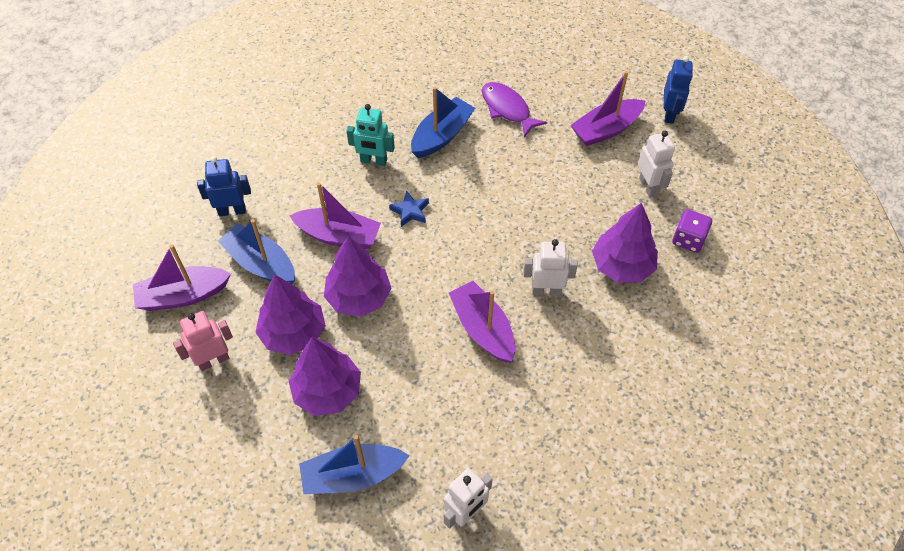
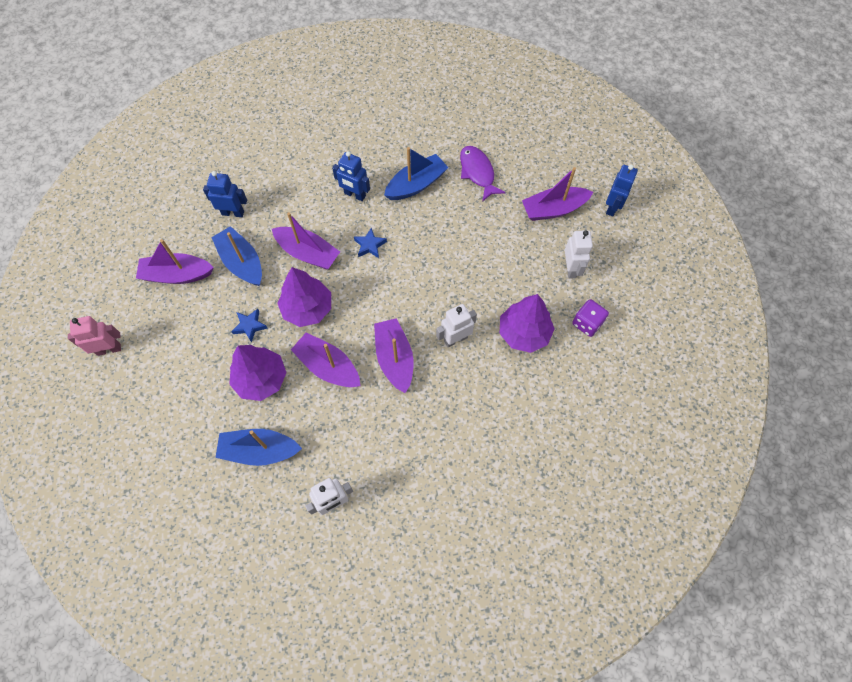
camera: 15 degrees right, 10 degrees up
(213, 360) = (185, 333): pink robot -> pink robot (109, 349)
(293, 333) = (249, 326): purple tree -> blue star
(373, 161) = (354, 195): turquoise robot -> blue robot
(405, 357) = (328, 366): none -> purple boat
(546, 290) = (455, 339): white robot -> white robot turned 45 degrees counterclockwise

